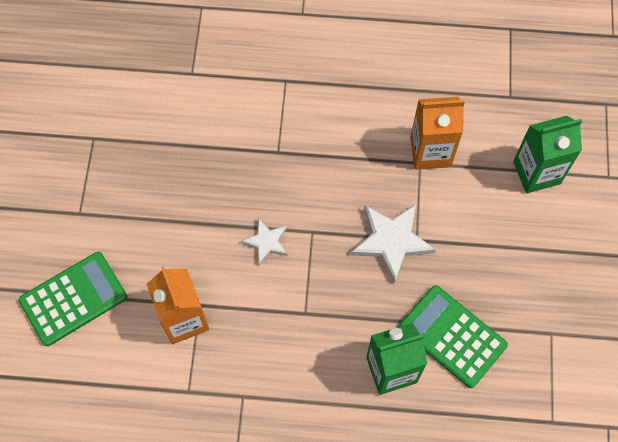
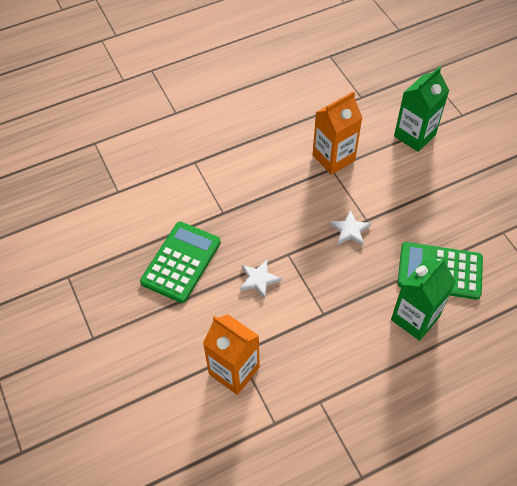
camera: 30 degrees left, 10 degrees down
(73, 299) = (131, 406): green calculator -> green calculator (181, 262)
(391, 241) = (350, 230): white star -> white star, size x0.57

